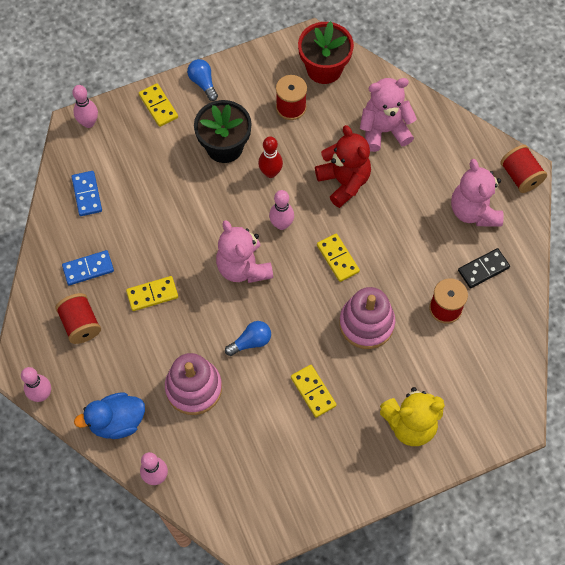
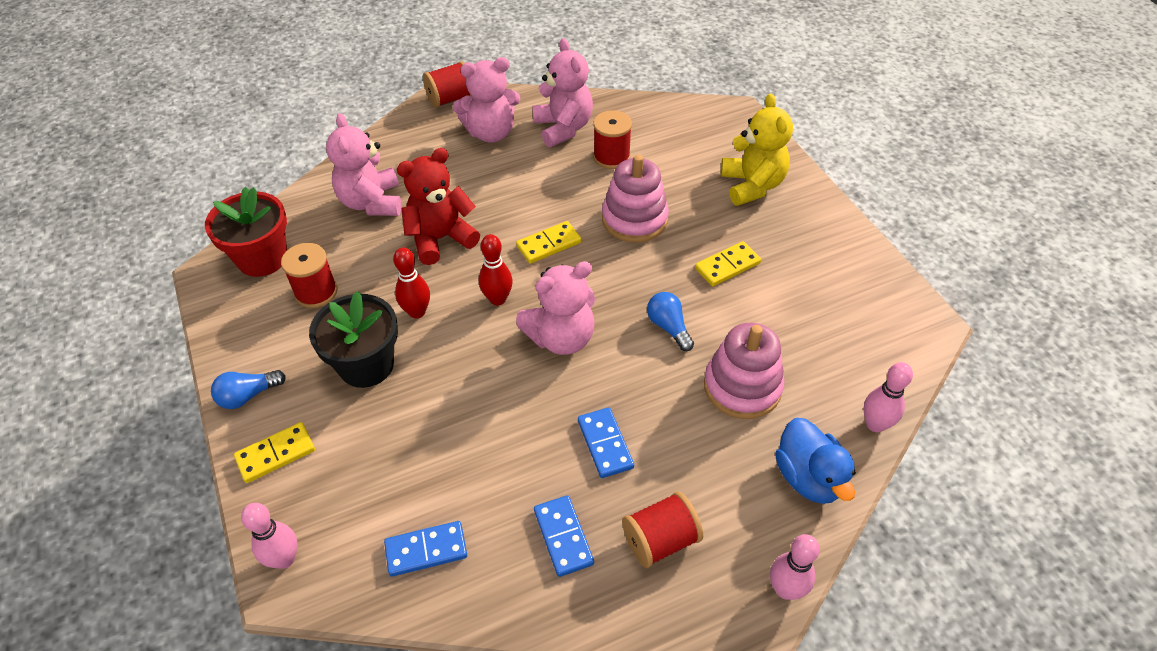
camera: 90 degrees left, 15 degrees down
(152, 294) = (605, 444): yellow domino -> blue domino
(281, 224) = (497, 299): pink bowling pin -> red bowling pin
(483, 269) = (563, 128): black domino -> pink teddy bear

